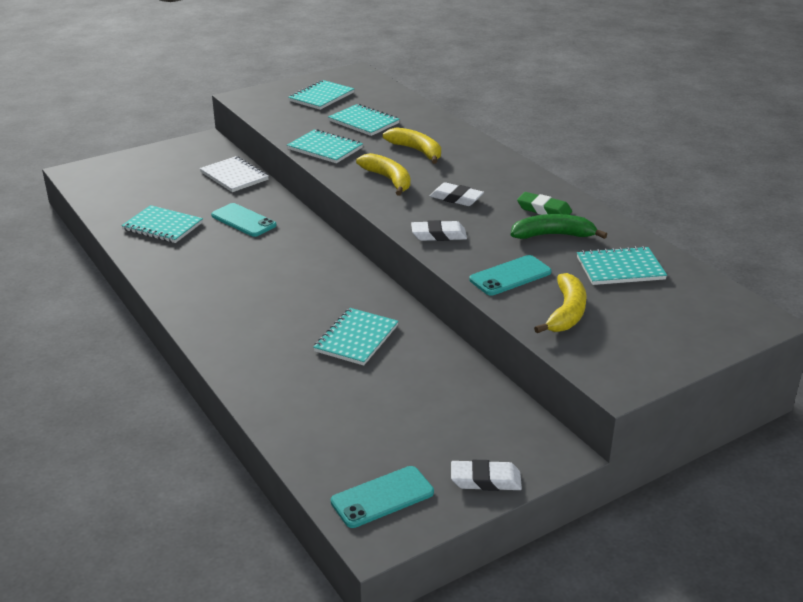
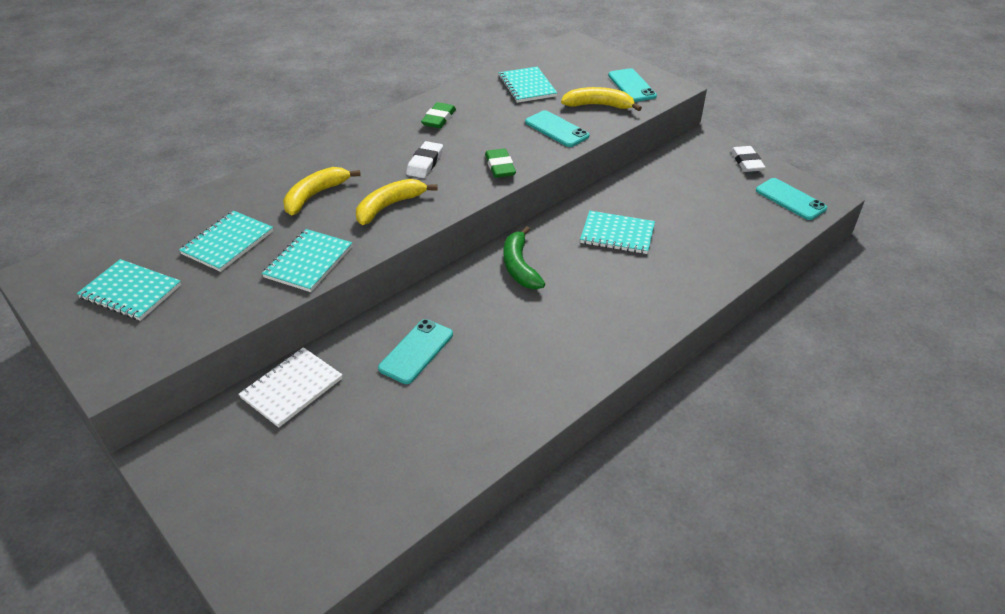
camera: 100 degrees left, 10 degrees up
(162, 226) = (442, 424): turquoise notebook -> none
(438, 235) = (500, 167): white eraser -> green eraser
(553, 235) = (483, 113): green banana -> green banana (519, 266)
(622, 348) = (631, 86): none -> turquoise phone

